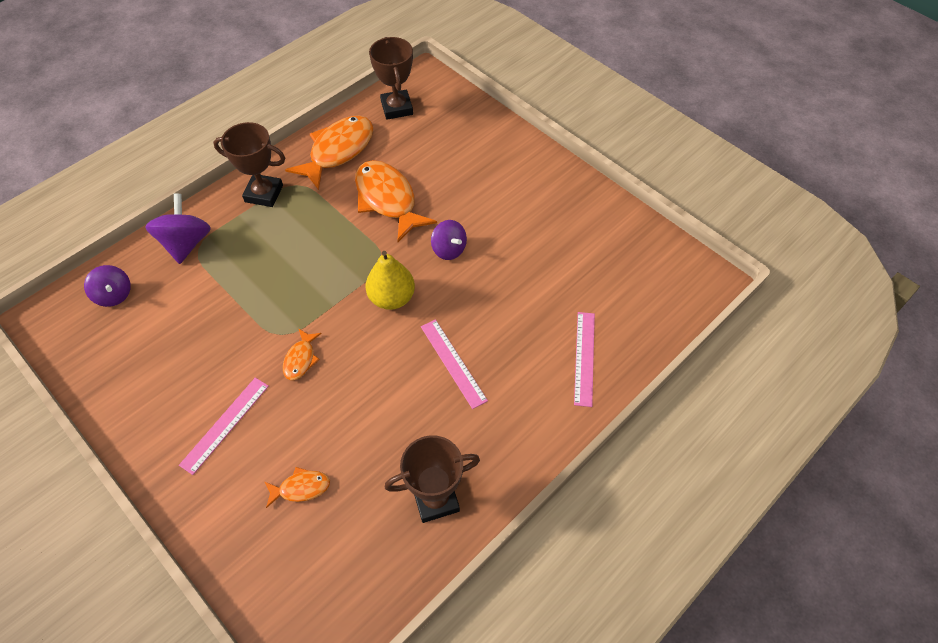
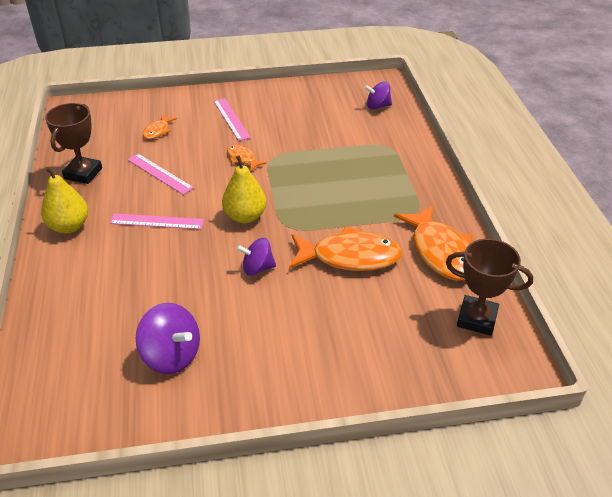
camera: 125 degrees right, 15 degrees down
(186, 243) = (398, 143): purple spinning top -> purple spinning top (171, 355)
(264, 194) = (420, 192): brown trophy -> none
(520, 434) = (69, 226): none -> yellow pear
(584, 358) = (72, 291): pink ruler -> pink ruler (160, 173)

